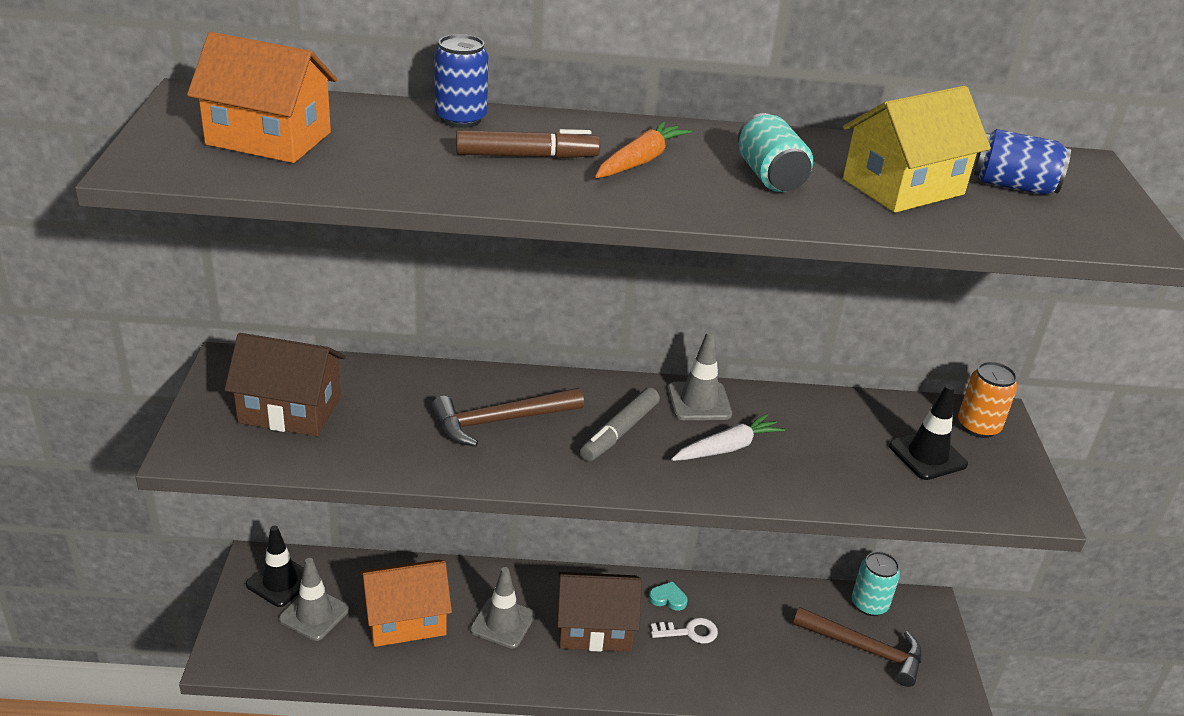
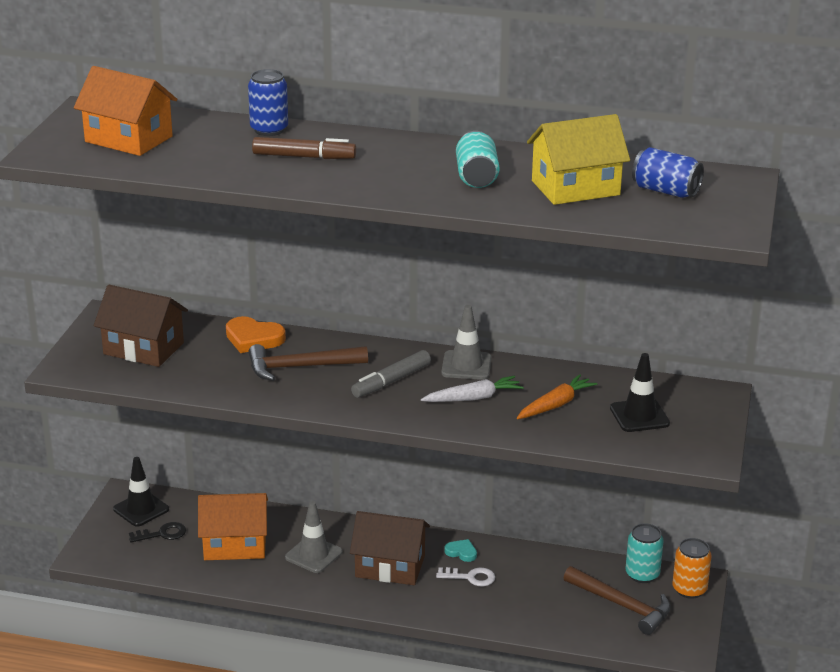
camera: 15 degrees right, 5 degrees down
(314, 614) = (162, 534): grey traffic cone -> black key
(428, 383) = (253, 338): none -> orange heart
(640, 161) = (385, 163): orange carrot -> orange carrot (555, 405)
(978, 426) = (697, 400): orange can -> orange can (689, 589)

